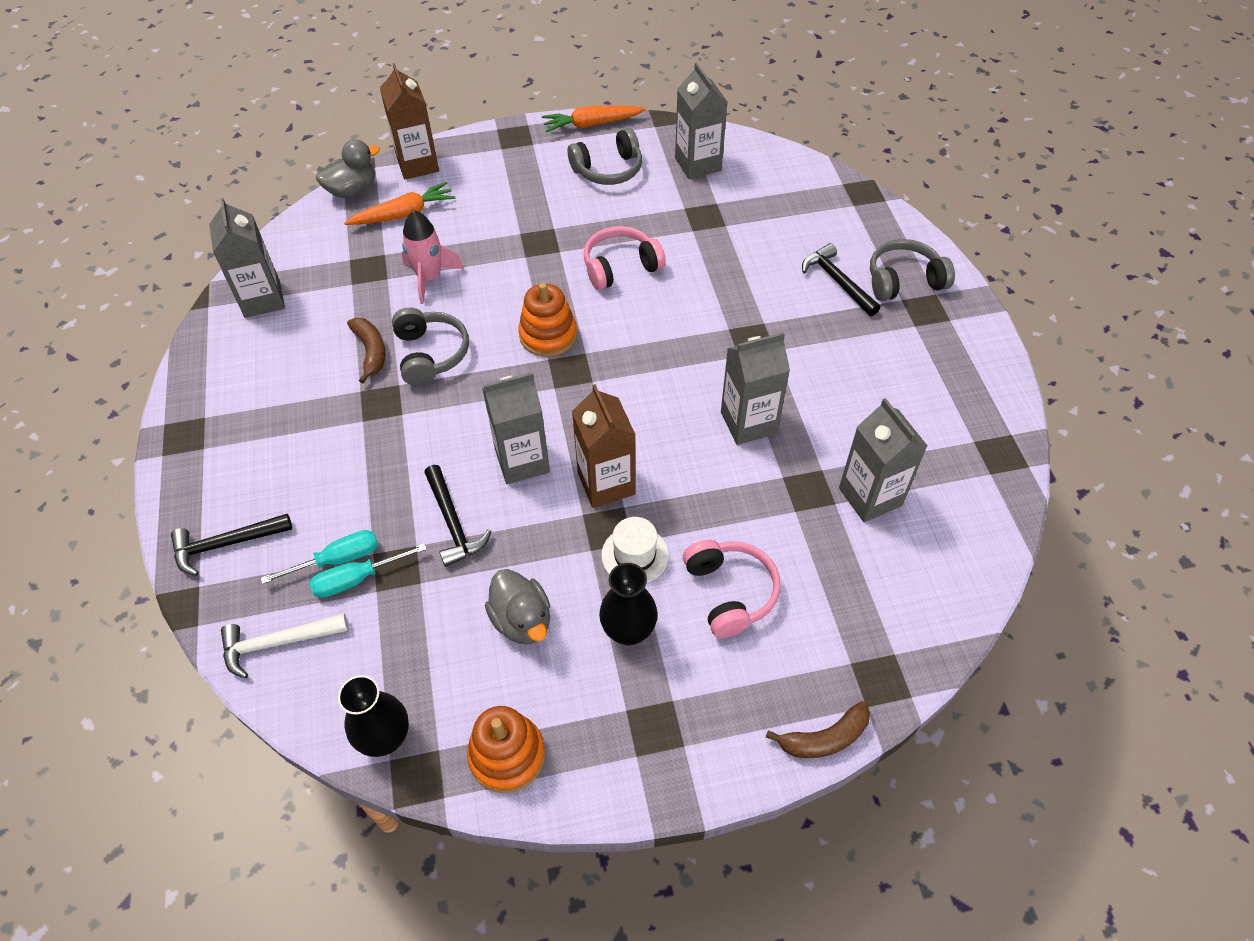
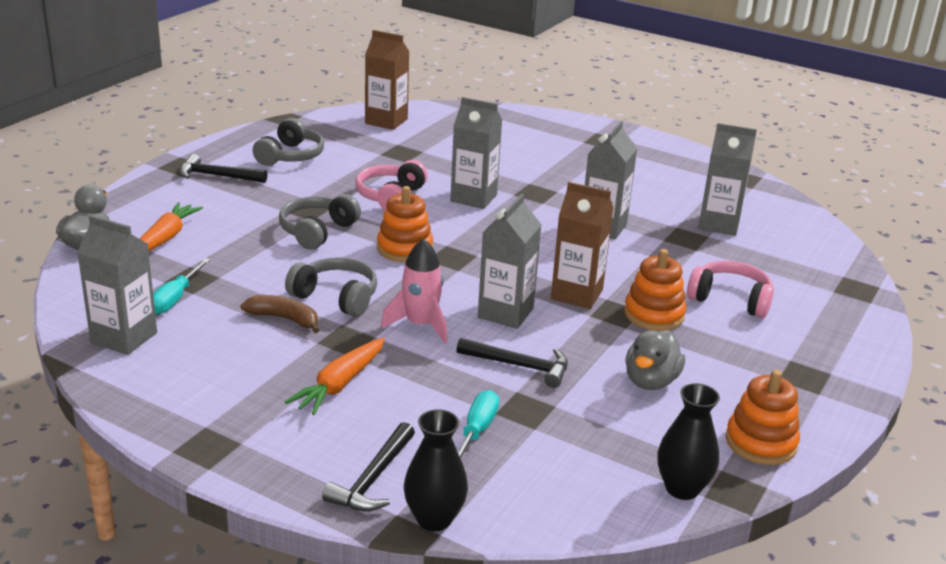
camera: 50 degrees left, 25 degrees down
(278, 643) = (520, 499): white hammer -> none
(357, 579) = (510, 431): turquoise screwdriver -> turquoise screwdriver (174, 299)
(418, 164) = (123, 209): brown carton -> brown carton (386, 121)
(430, 278) = (256, 261): pink rocket -> pink rocket (420, 325)
(522, 620) = (650, 381): grey duck -> grey duck turned 105 degrees clockwise
(592, 124) = (233, 139): orange carrot -> orange carrot (340, 384)
(628, 631) = (714, 347): black vase -> black vase (434, 519)
(635, 555) = (654, 315): white hat -> orange stacking toy
(698, 164) = (350, 131): grey carton -> grey carton (473, 198)
(824, 738) = (878, 326): brown banana -> none
(837, 281) = (536, 149): black hammer -> black hammer (217, 176)
(904, 281) = (570, 134): grey headphones -> grey headphones (317, 231)

